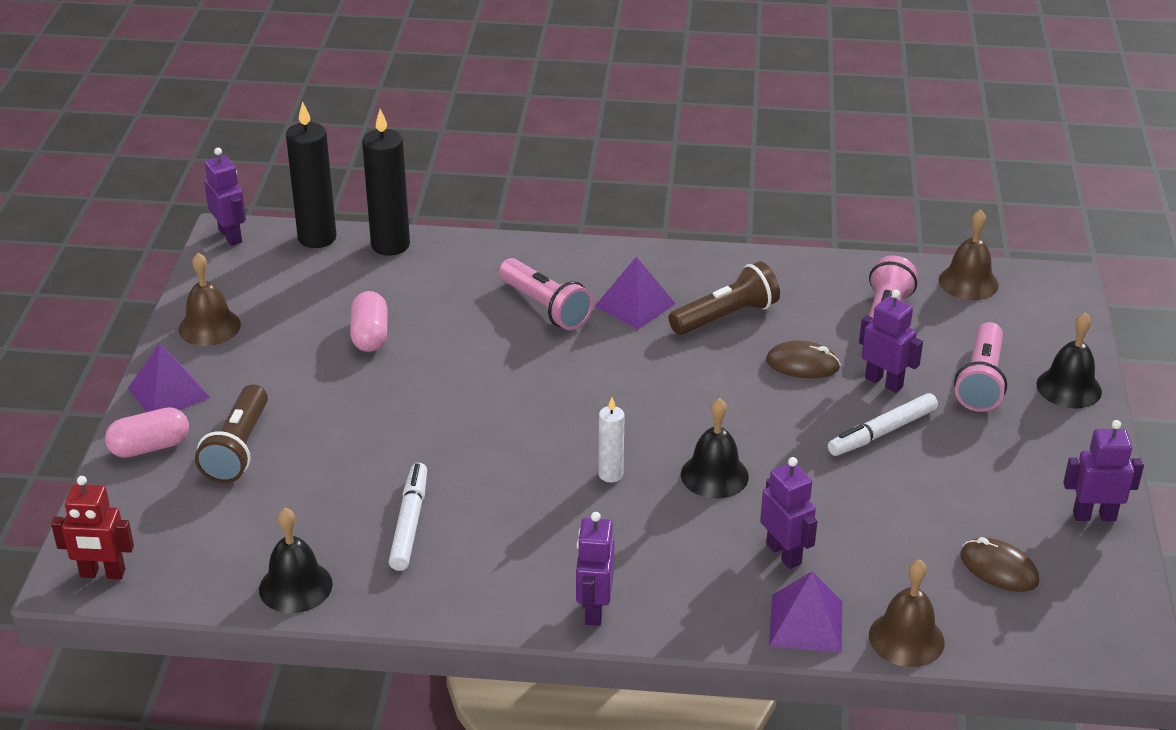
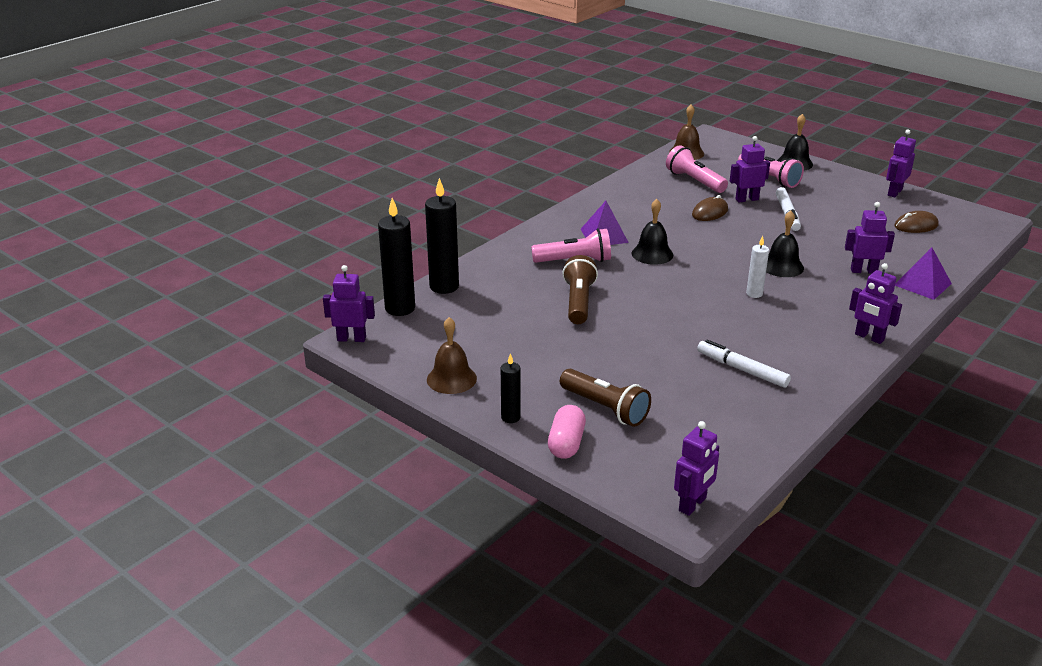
camera: 55 degrees left, 5 degrees down
(102, 574) = (693, 504): red robot -> purple robot
(169, 392) = (510, 417): purple pyramid -> black candle
(295, 586) = (770, 429): black bell -> black bell (652, 254)
(370, 335) = (534, 324): pink capsule -> none
(726, 316) = (645, 216): brown flashlight -> brown flashlight (578, 302)
(906, 638) = (952, 264): brown bell -> none

